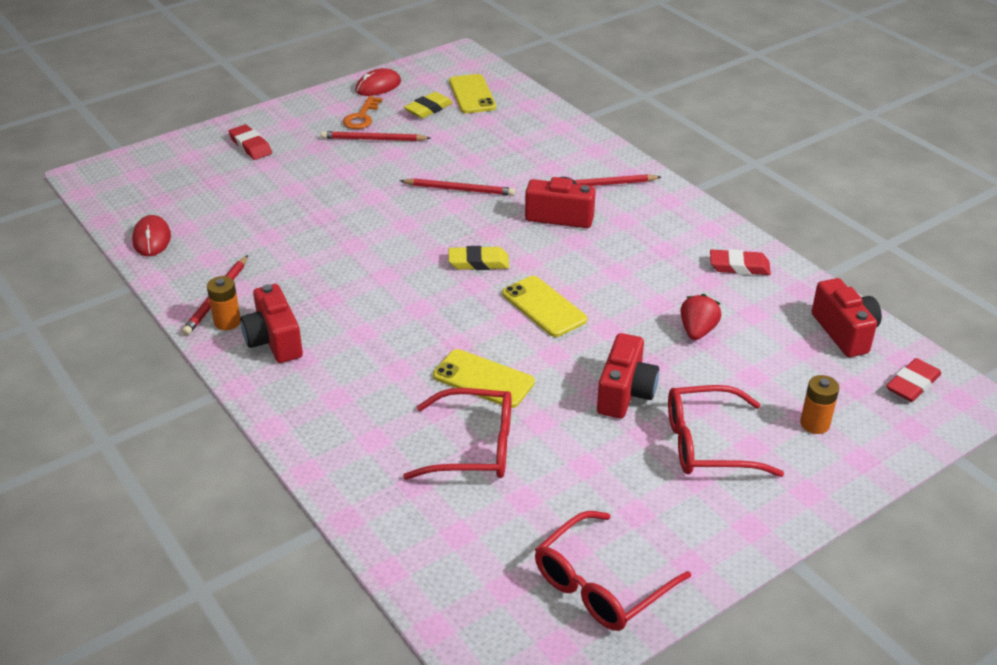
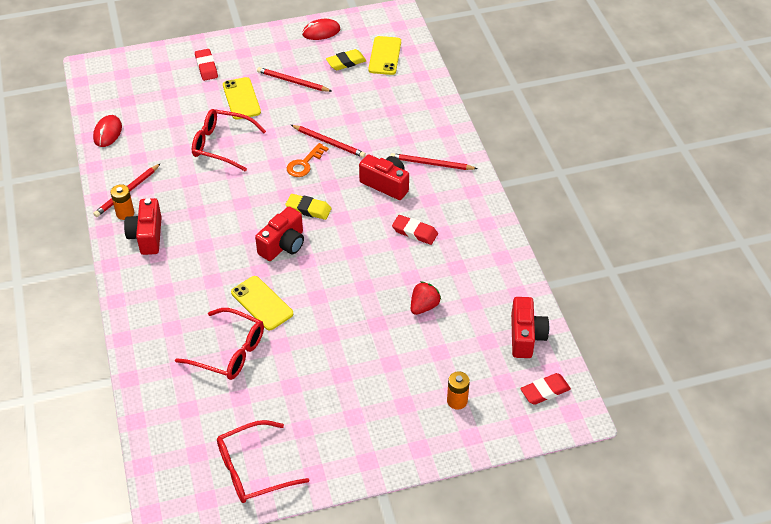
camera: 20 degrees right, 10 degrees up
(362, 117) = (295, 58): orange key -> orange key (304, 164)
(544, 307) = (332, 257): yellow phone -> yellow phone (241, 99)
(625, 393) = (346, 340): red camera -> red camera (283, 245)
(707, 444) = (377, 394): red glasses -> red glasses (221, 145)
(739, 266) = (486, 261): red eraser -> red eraser (414, 232)

